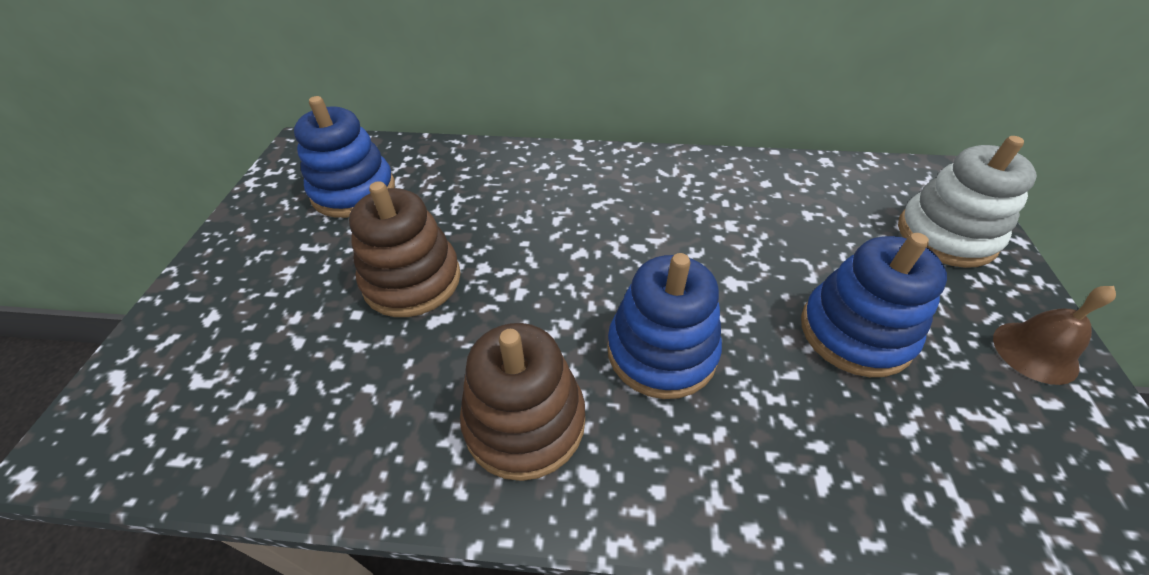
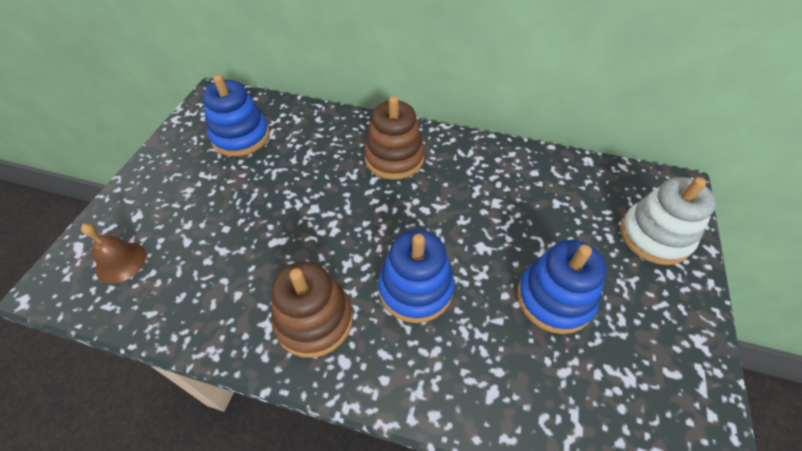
camera: 10 degrees right, 5 degrees up
(412, 280) = (266, 210): brown stacking toy -> brown stacking toy (394, 158)
(1035, 352) = (679, 336): brown bell -> brown bell (121, 262)

